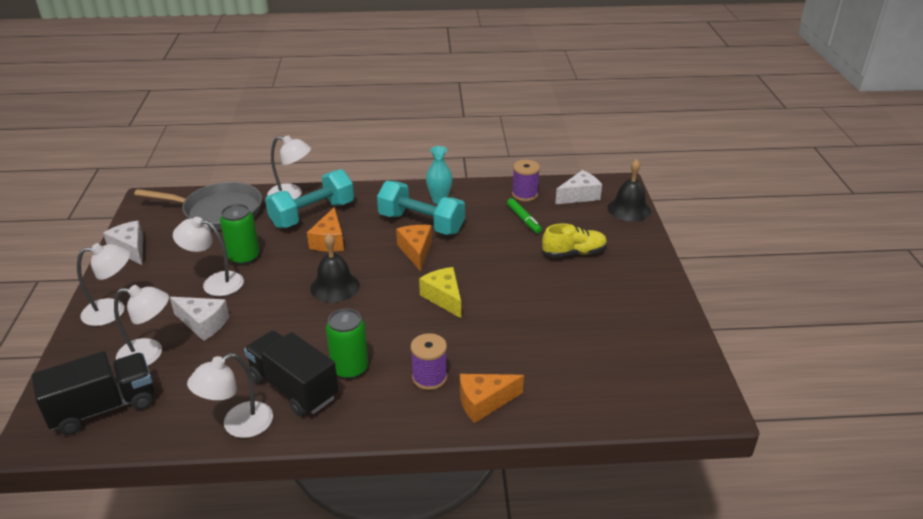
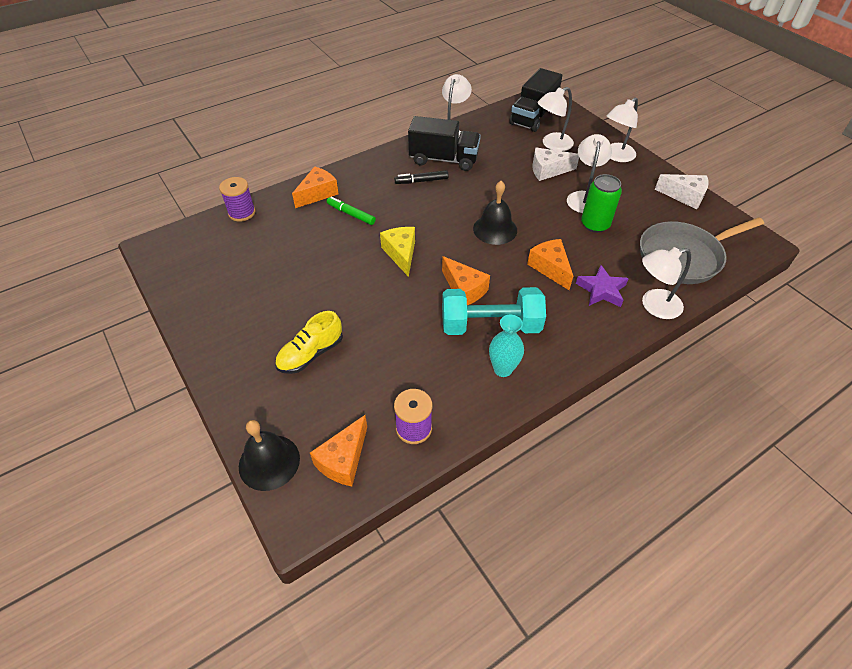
camera: 150 degrees right, 15 degrees up
(215, 283) = (584, 197): white lamp -> white lamp turned 60 degrees counterclockwise
(312, 214) = (601, 290): turquoise dumbbell -> purple star
(350, 368) = (421, 181): green can -> black marker
(429, 377) = (364, 194): purple spool -> purple spool (242, 213)
(444, 298) = (401, 254): yellow cheese -> yellow cheese turned 135 degrees counterclockwise
(523, 219) = (389, 381): green marker -> green marker (351, 214)
(579, 196) = (343, 460): white cheese -> orange cheese

